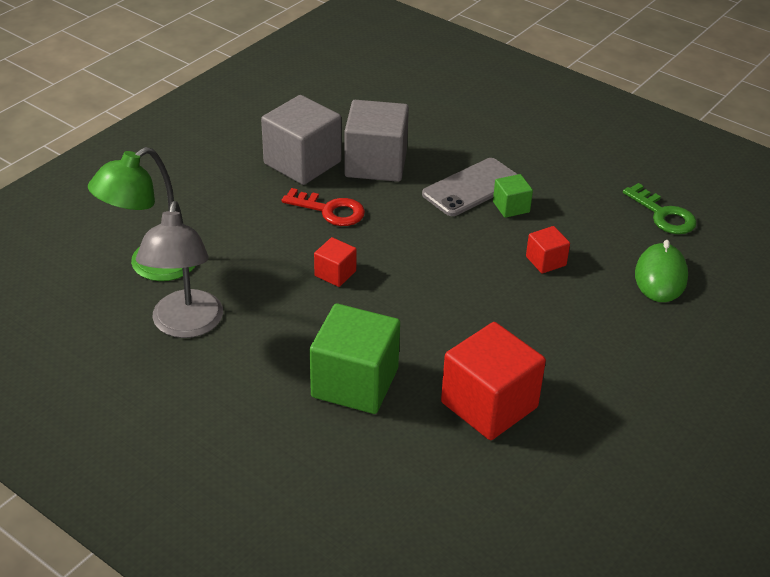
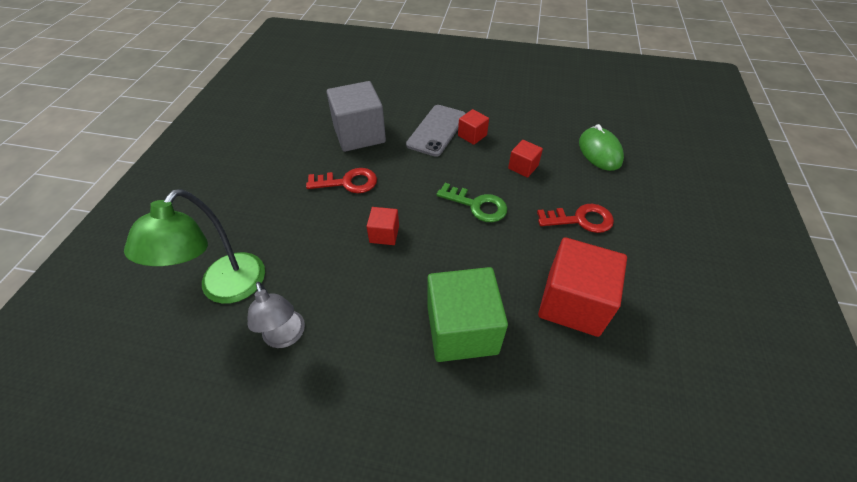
camera: 25 degrees left, 10 degrees up
(185, 325) = (286, 337): grey lamp -> grey lamp, size x0.64
(302, 163) = (304, 151): grey cube -> none
(511, 207) = (472, 135): green cube -> red cube
(568, 336) = (580, 219): none -> red key
(663, 215) = (567, 109): green key -> green key (477, 205)

